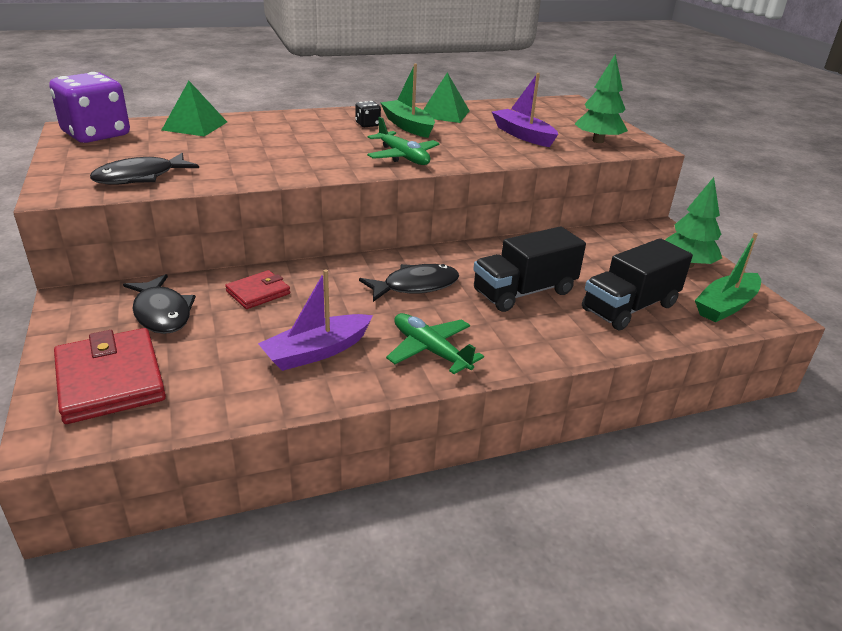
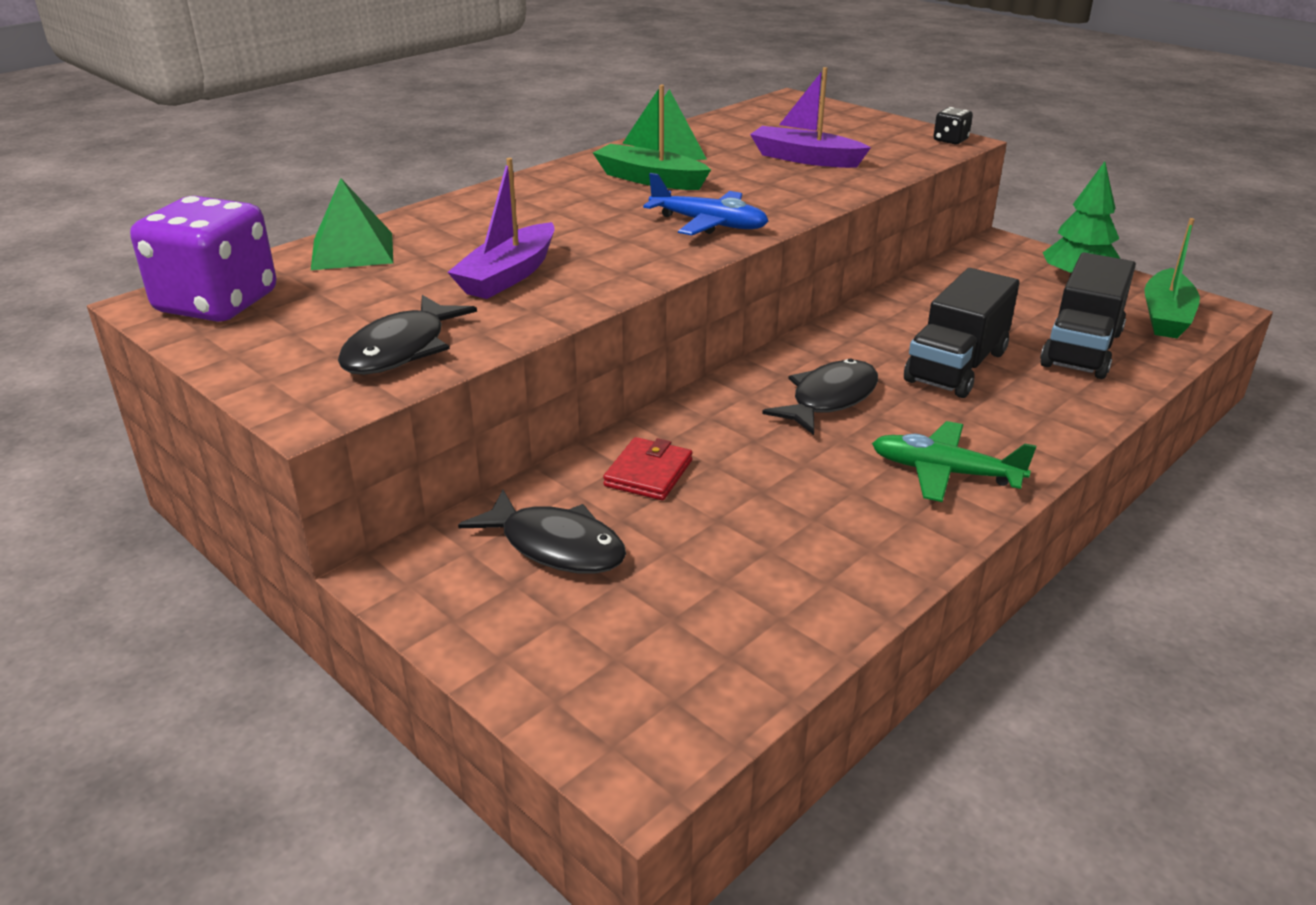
camera: 25 degrees left, 0 degrees up
(110, 380) = (611, 660): red wallet -> none
(317, 352) = (821, 522): purple boat -> purple boat (508, 275)
(367, 124) = (595, 189): black dice -> black dice (950, 140)
(403, 157) = (709, 224): green plane -> blue plane
(598, 141) = (897, 146): green tree -> none

